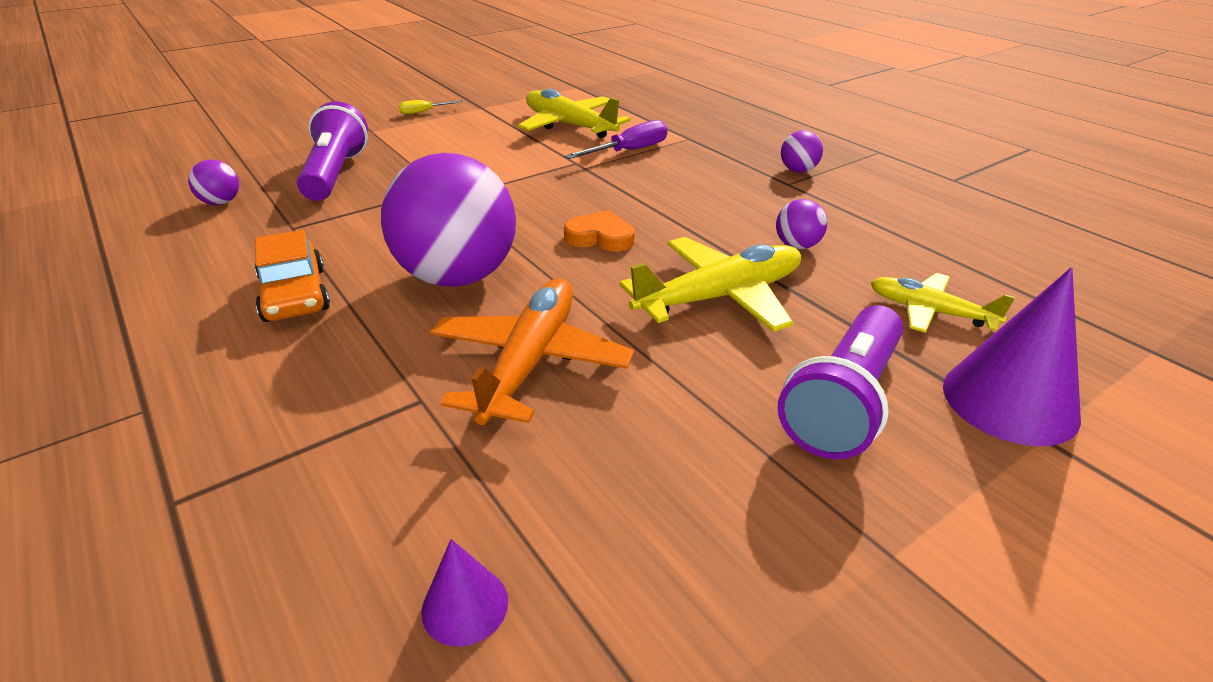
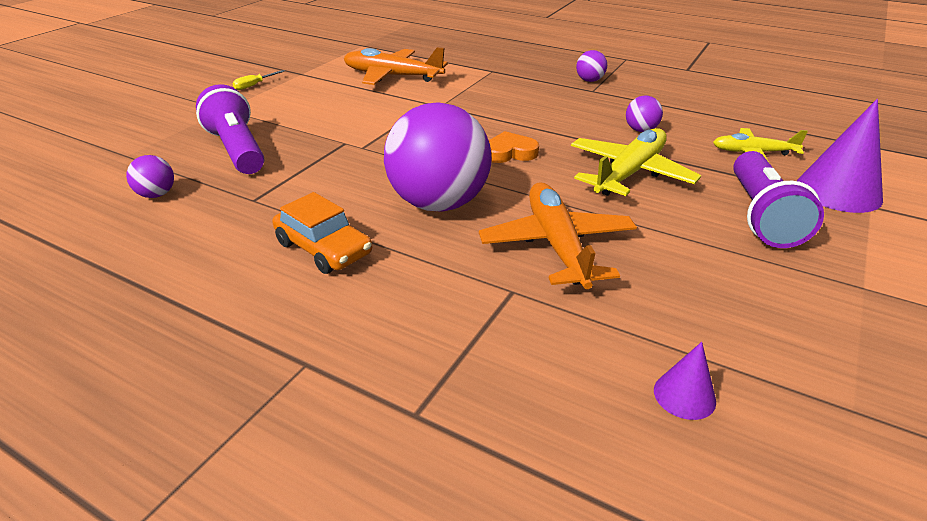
camera: 25 degrees left, 0 degrees up
(569, 126) = (393, 76): yellow plane -> orange plane
(629, 151) = (460, 88): purple screwdriver -> none

